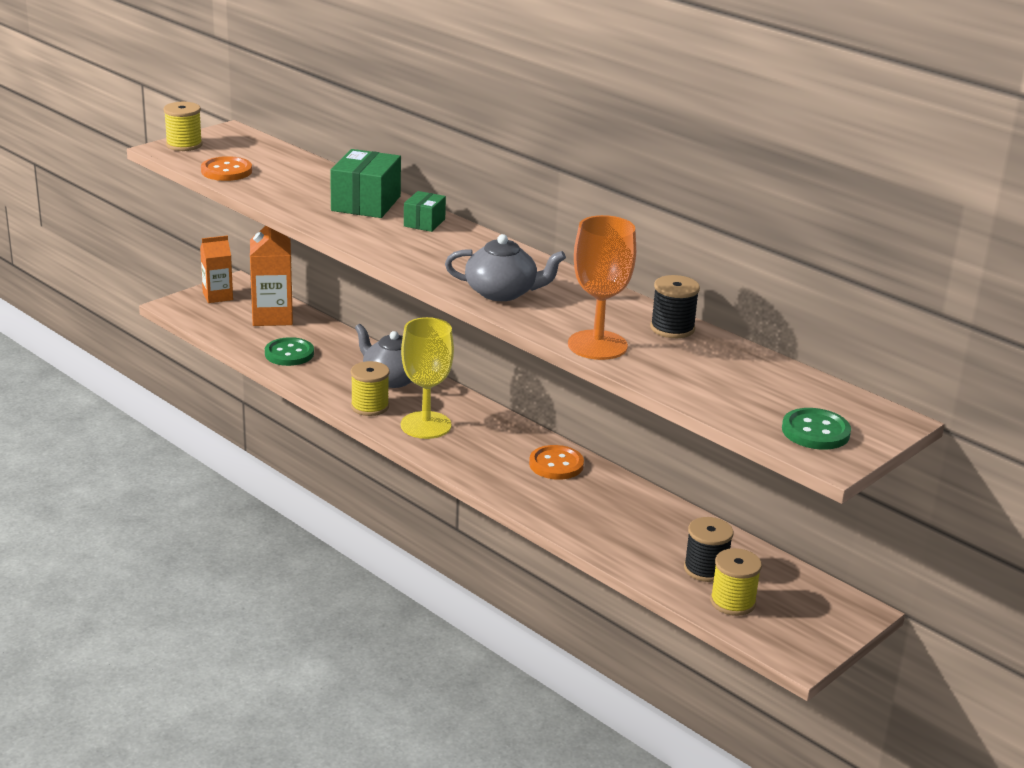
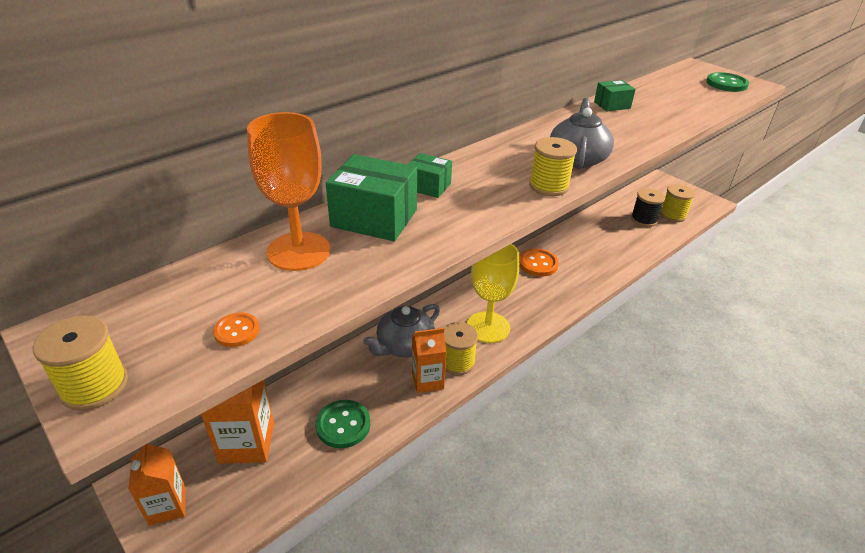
camera: 85 degrees left, 10 degrees up
(226, 171) = (237, 331): orange button -> orange button, size x0.58
(343, 391) = (427, 380): none -> orange carton
(435, 274) = (549, 186): none -> yellow spool
(597, 345) = (653, 130): orange goblet -> orange goblet (299, 251)
(672, 328) = (612, 105): black spool -> green box

